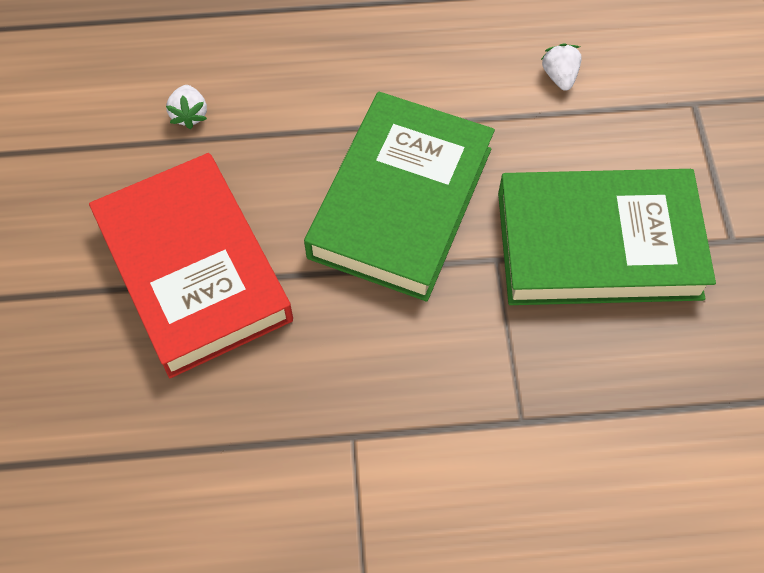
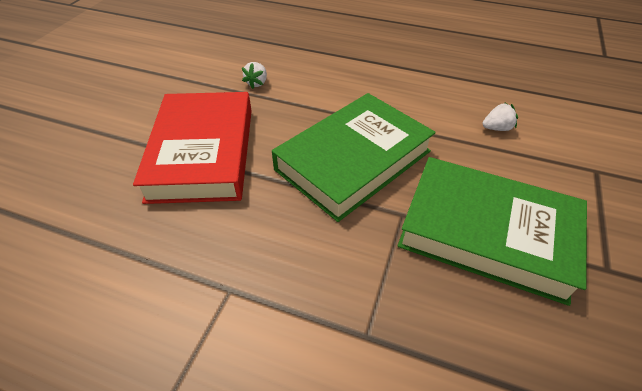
camera: 25 degrees right, 15 degrees down
(559, 76) = (497, 128): white strawberry -> white strawberry turned 60 degrees clockwise

